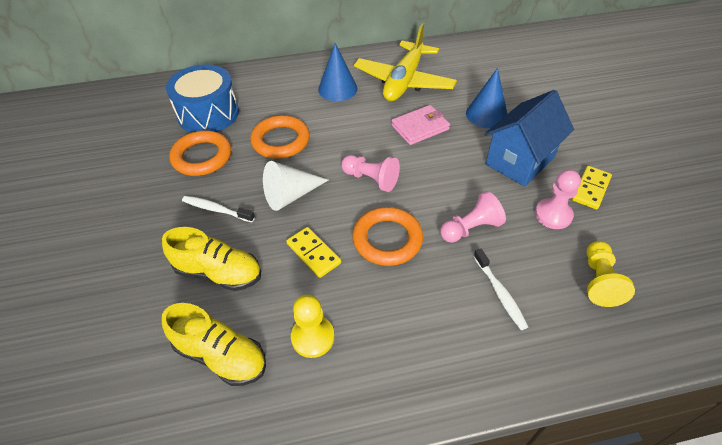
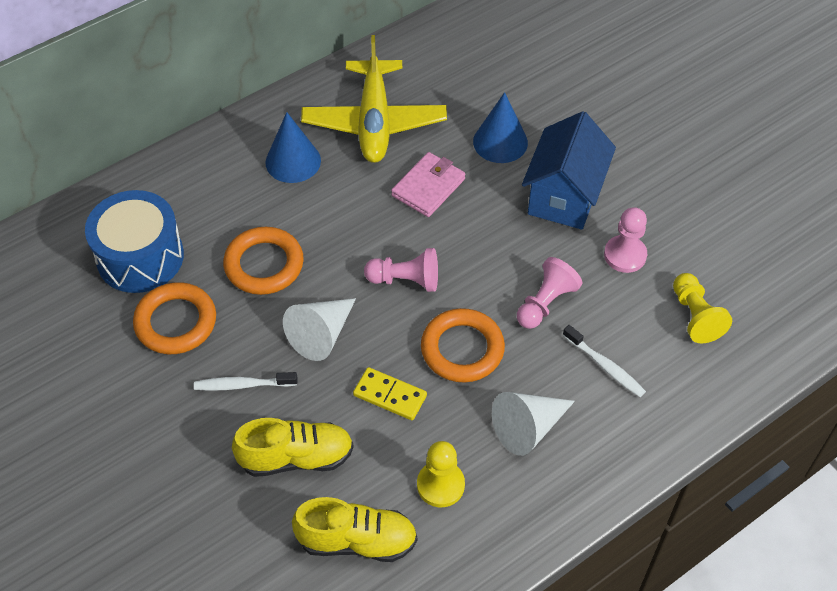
camera: 25 degrees left, 5 degrees up
(410, 319) = (528, 428): none -> white cone
(591, 189) = (653, 208): yellow domino -> none

